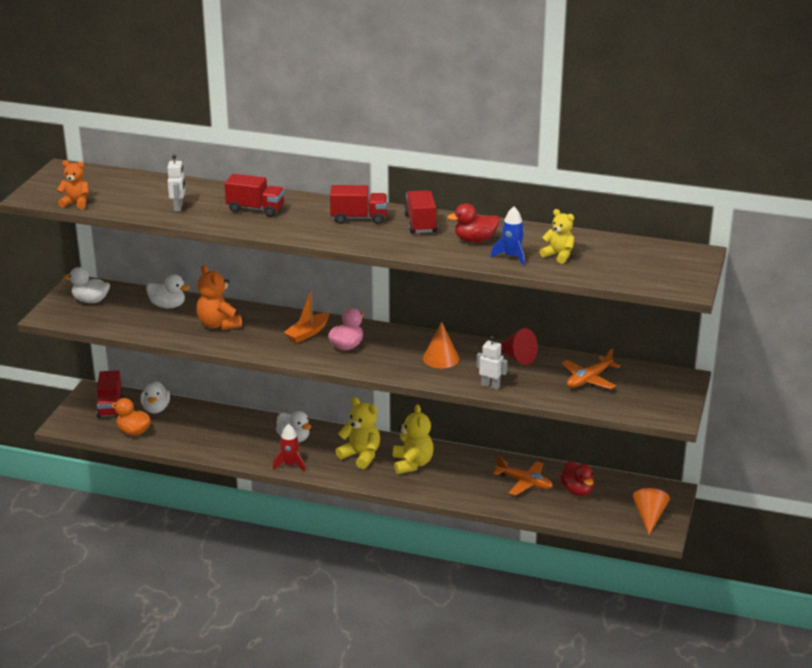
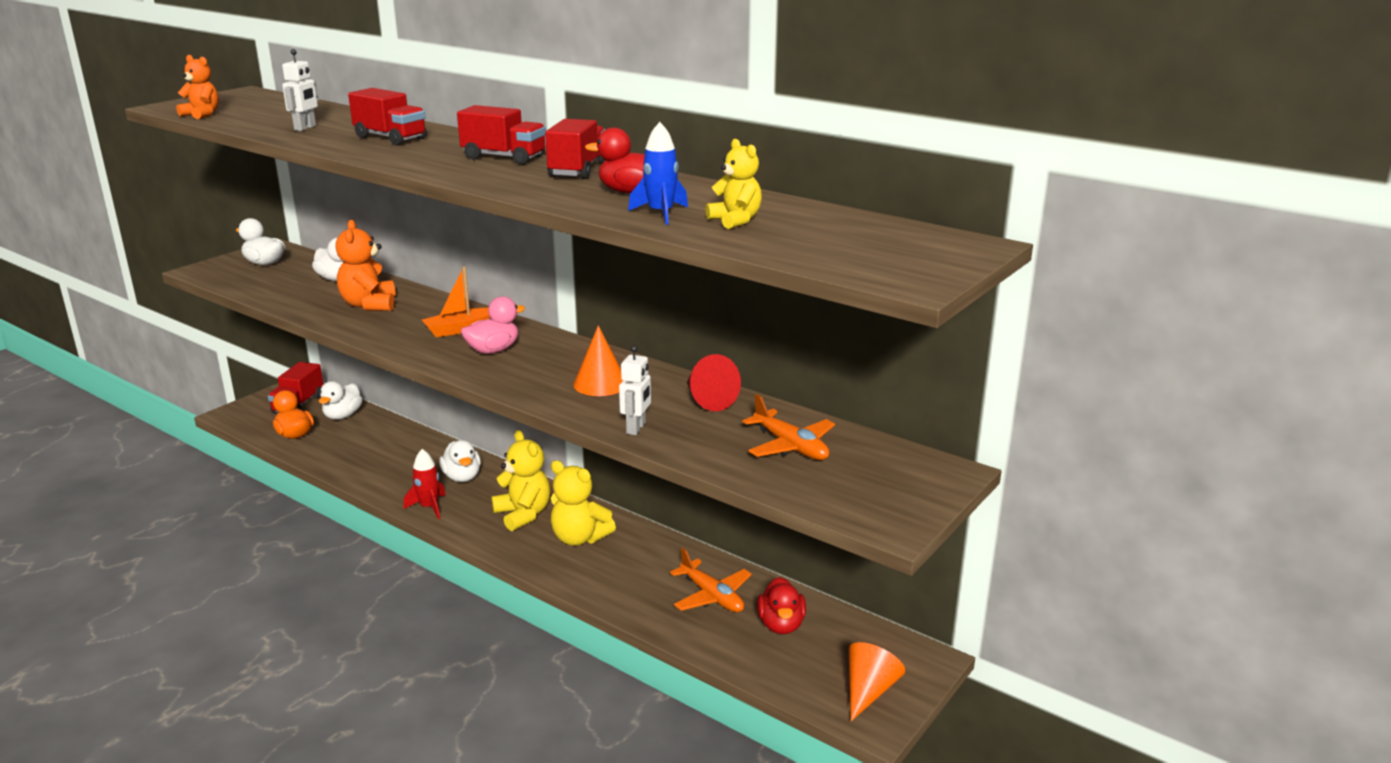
camera: 20 degrees right, 5 degrees down
(412, 464) = (579, 538): yellow teddy bear -> yellow teddy bear turned 105 degrees clockwise
(490, 385) = (636, 428): white robot -> white robot turned 60 degrees clockwise
(588, 379) = (791, 446): orange plane -> orange plane turned 105 degrees counterclockwise

